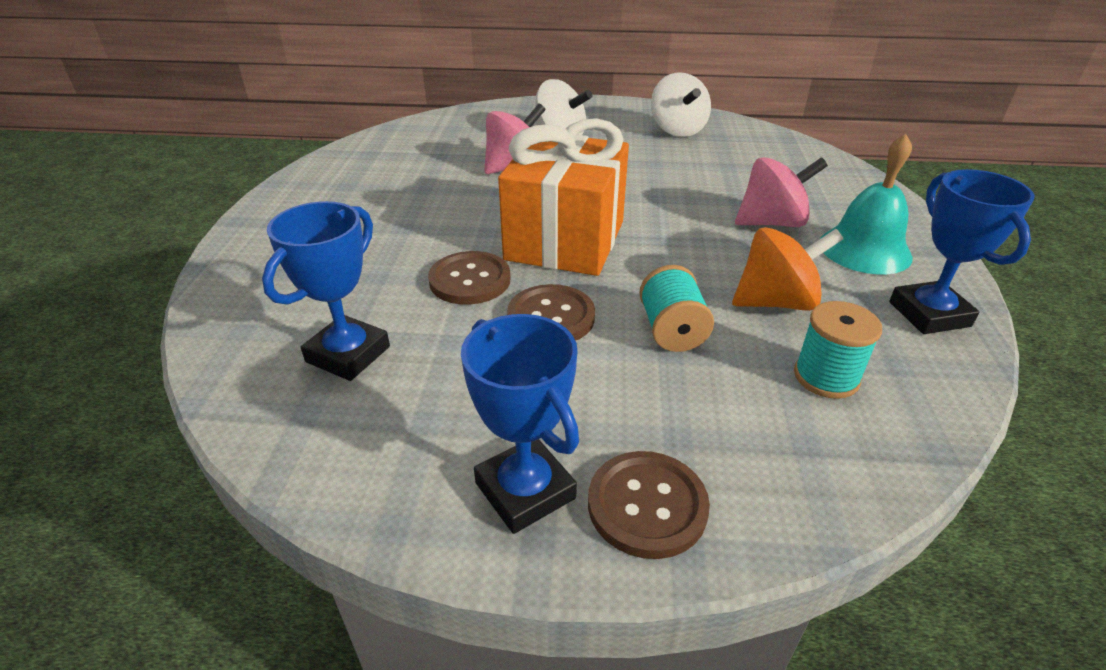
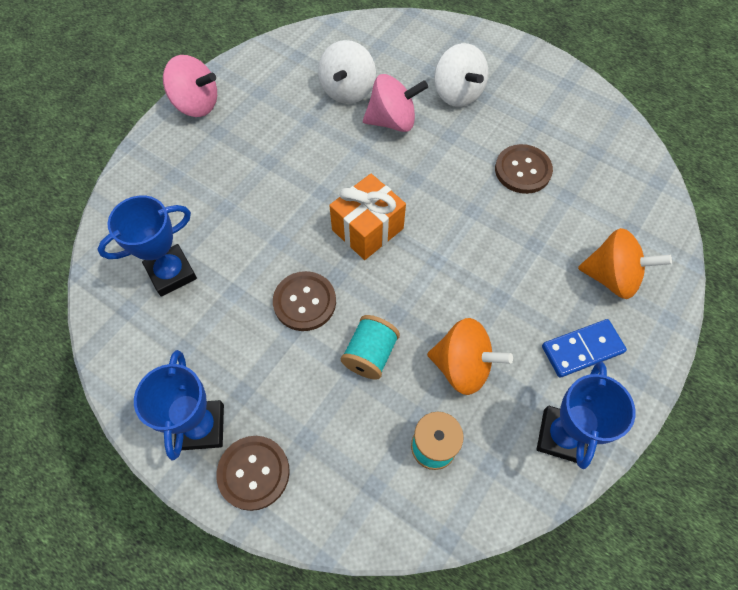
camera: 30 degrees right, 25 degrees up
(470, 280) = (278, 240): brown button -> brown button (523, 170)
(565, 240) = (367, 229): orange gift -> orange gift, size x0.64
(677, 130) = (566, 126): white spinning top -> white spinning top (347, 90)
(771, 223) = (537, 283): pink spinning top -> pink spinning top (196, 104)
(826, 199) = (611, 277): none -> orange spinning top
(865, 249) = (582, 349): turquoise bell -> blue domino

